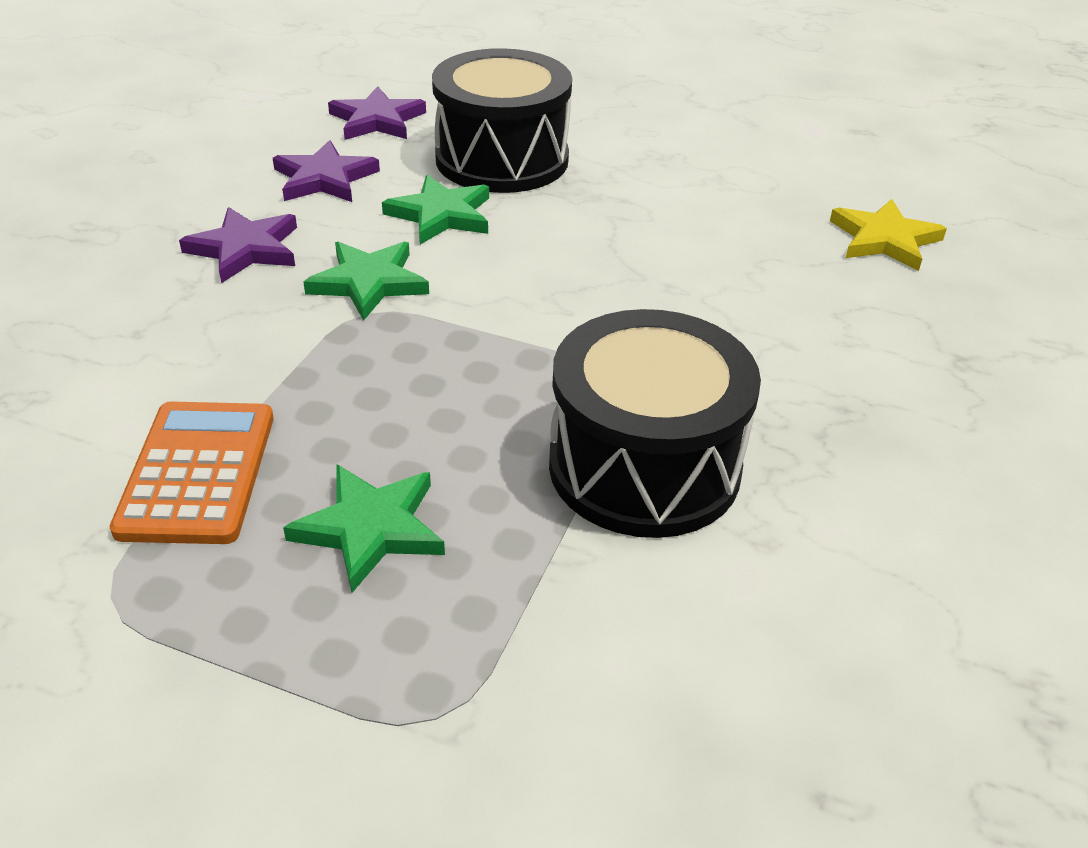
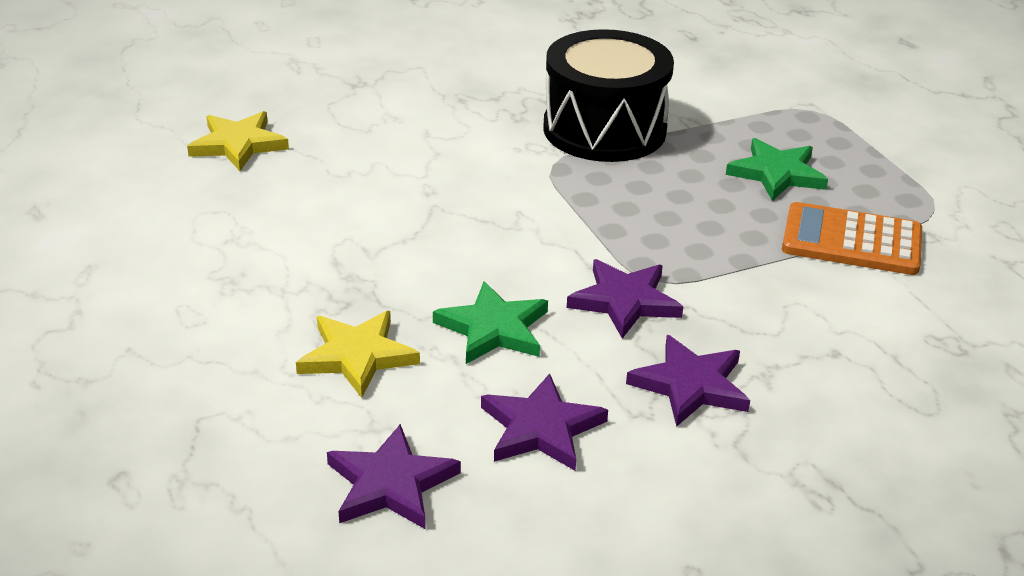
camera: 135 degrees left, 5 degrees down
(198, 473) = (851, 241): orange calculator -> orange calculator turned 60 degrees clockwise
(369, 283) = (625, 301): green star -> purple star
(502, 159) = (357, 356): black drum -> yellow star

